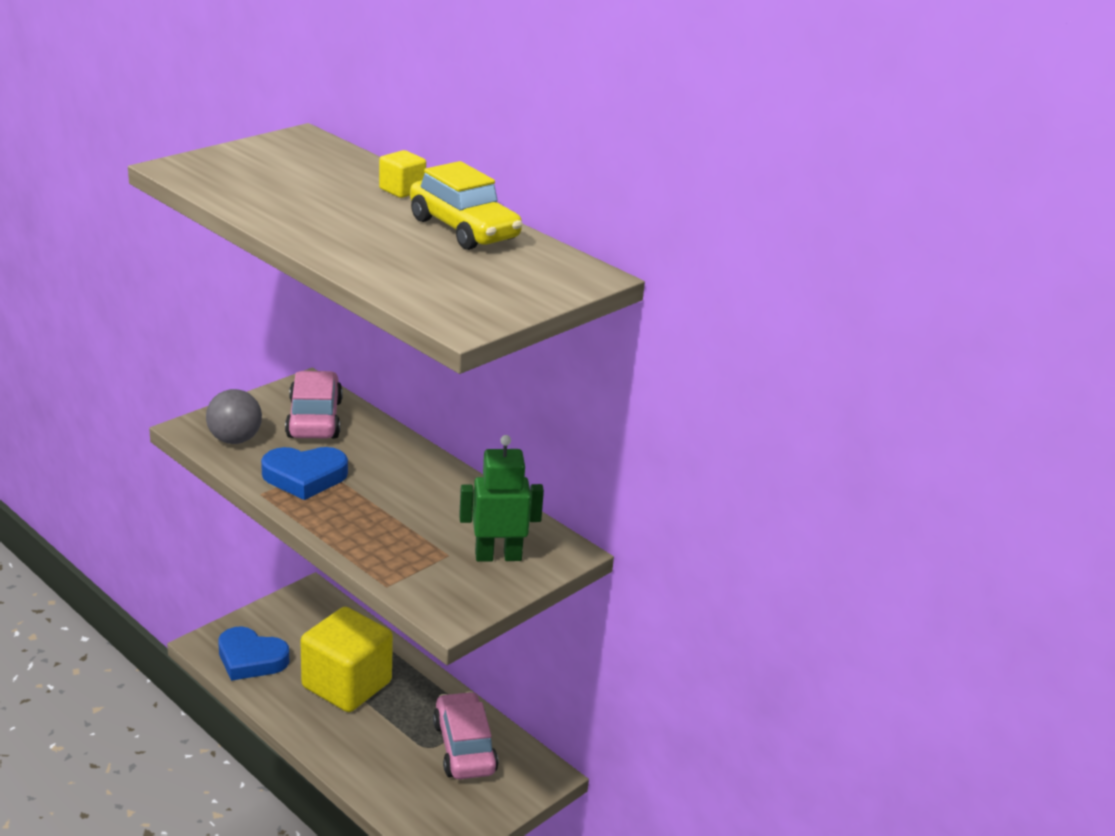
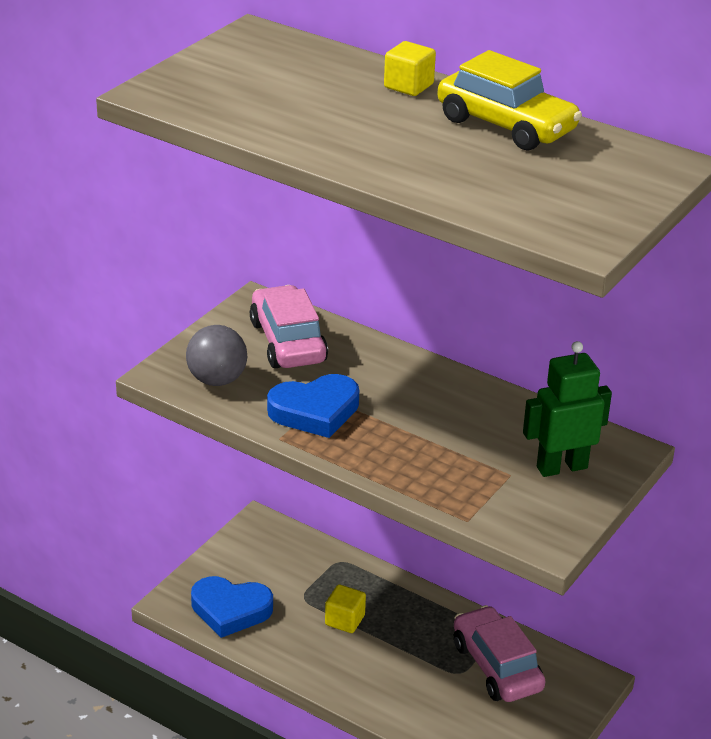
camera: 10 degrees left, 5 degrees up
(346, 684) = (345, 620): yellow cube -> yellow cube, size x0.43

